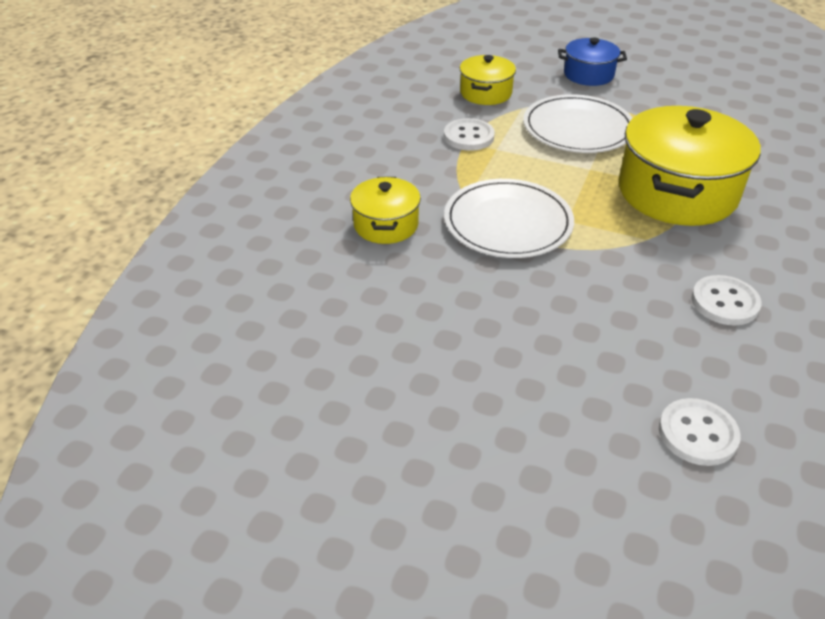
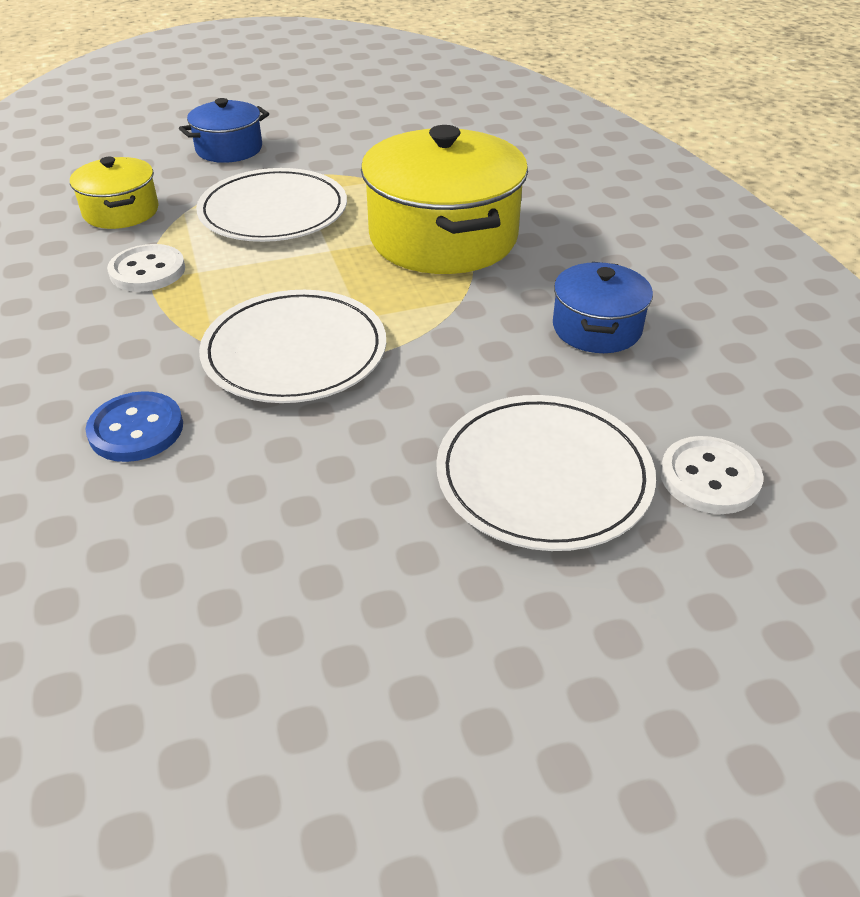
camera: 40 degrees left, 0 degrees up
(386, 225) = (136, 429): yellow pot -> blue button
(585, 370) = (543, 476): none -> white plate
(724, 302) = (596, 328): white button -> blue pot

